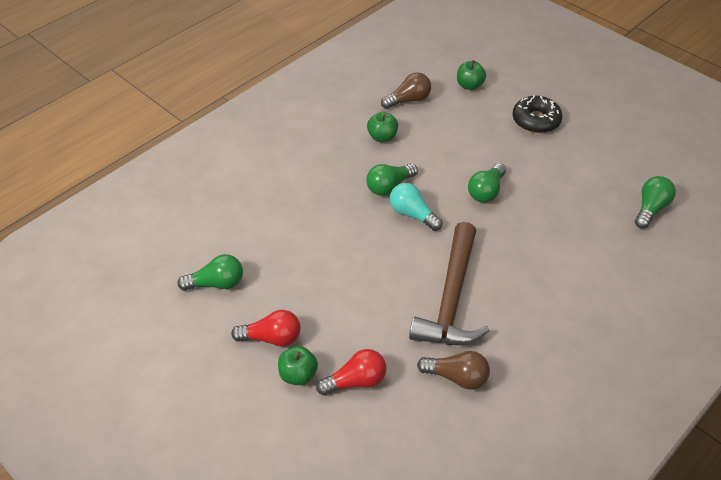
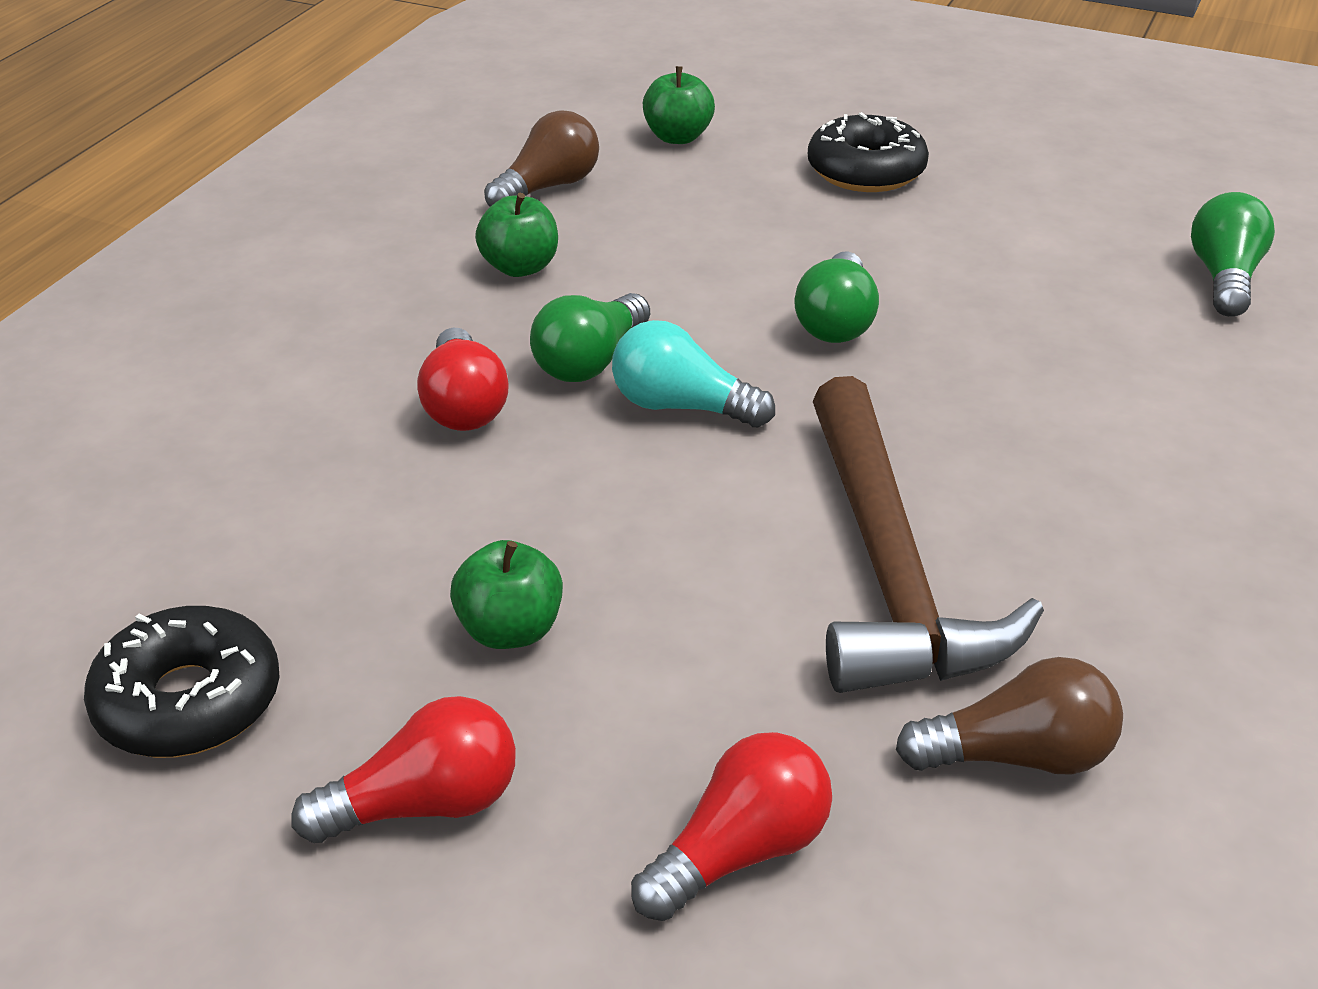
camera: 20 degrees left, 10 degrees down
(216, 283) = (188, 701): green light bulb -> black donut
(298, 375) = (554, 886): green apple -> green apple (510, 630)
(338, 194) = (464, 405): none -> red light bulb

